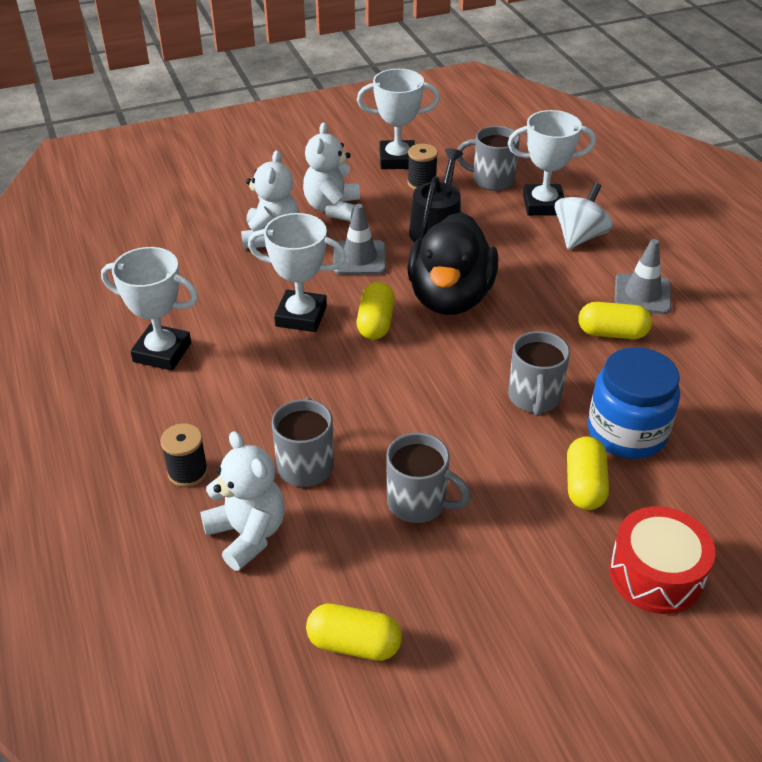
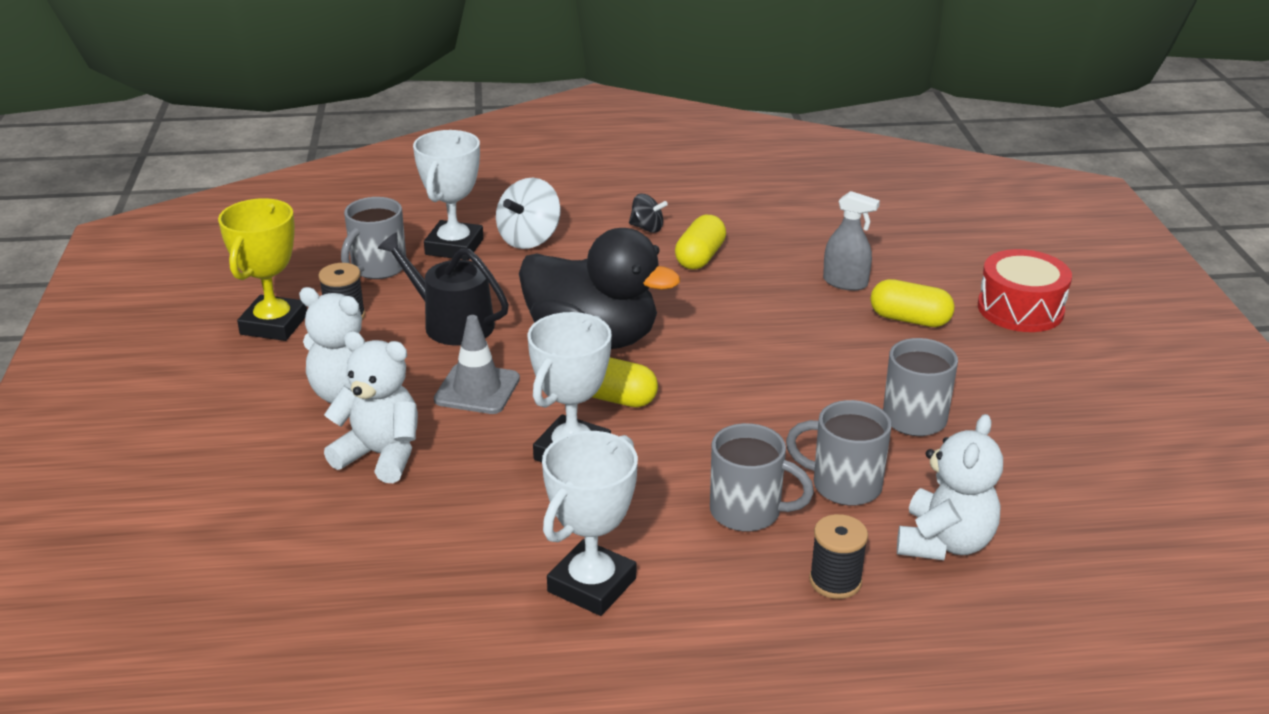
camera: 75 degrees left, 10 degrees down
(247, 534) = (944, 543): white teddy bear -> white teddy bear turned 135 degrees clockwise
(354, 644) = (1097, 488): yellow capsule -> none
(397, 160) = (274, 325): white trophy -> yellow trophy
(534, 398) = (781, 320): grey mug -> grey mug (748, 512)
(579, 237) = (529, 239): white spinning top -> white spinning top turned 105 degrees counterclockwise
(626, 432) = (845, 283): blue jar -> grey spray bottle
(642, 294) = (647, 228): grey traffic cone -> black spinning top

